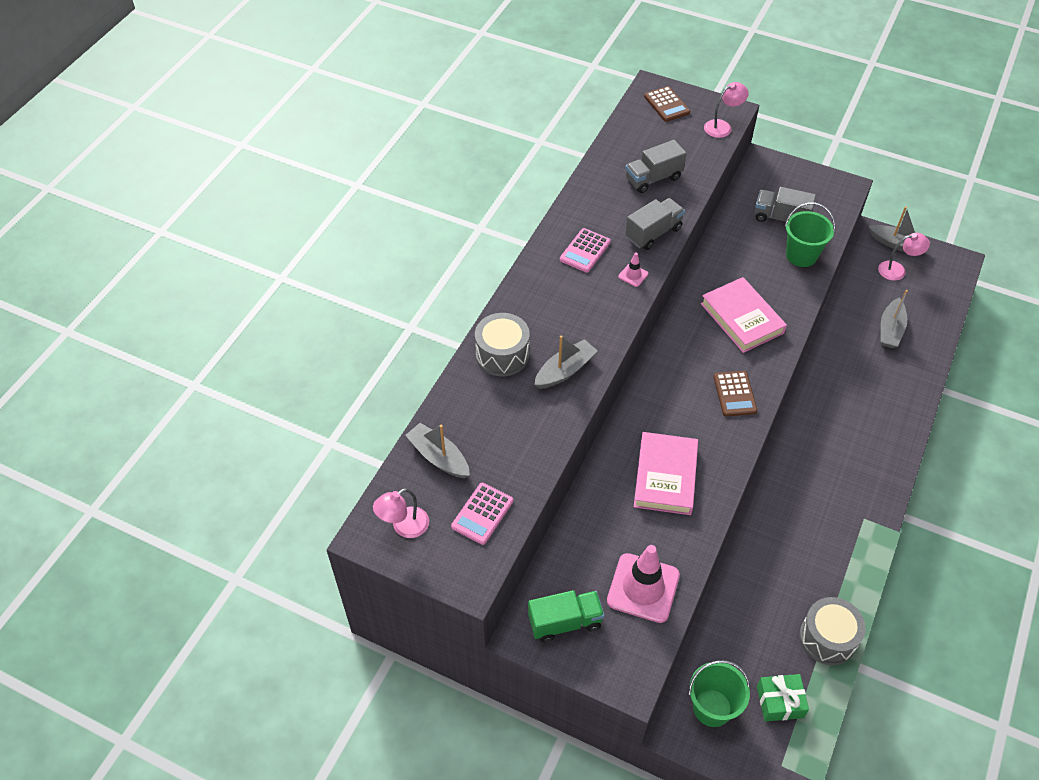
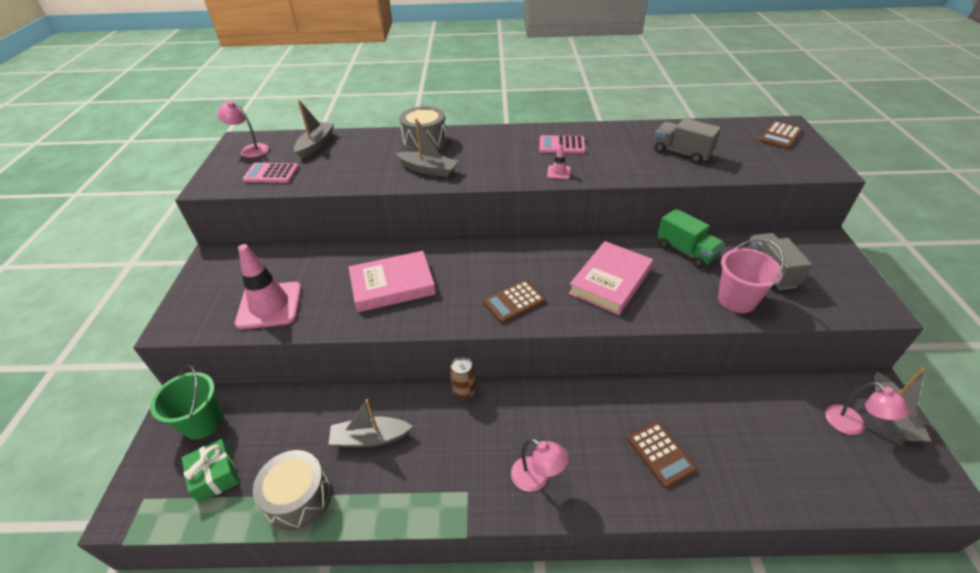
camera: 65 degrees right, 10 degrees down
(565, 622) = (226, 273): green truck -> green truck (686, 251)
(653, 233) = (618, 169): grey truck -> none
(722, 126) = (799, 169): pink lamp -> pink lamp (536, 478)
(767, 485) = (464, 391): none -> brown can
(801, 255) = (736, 300): green bucket -> pink bucket
(878, 386) = (660, 454): none -> brown calculator
(890, 330) = (754, 443): grey boat -> grey boat (370, 438)

